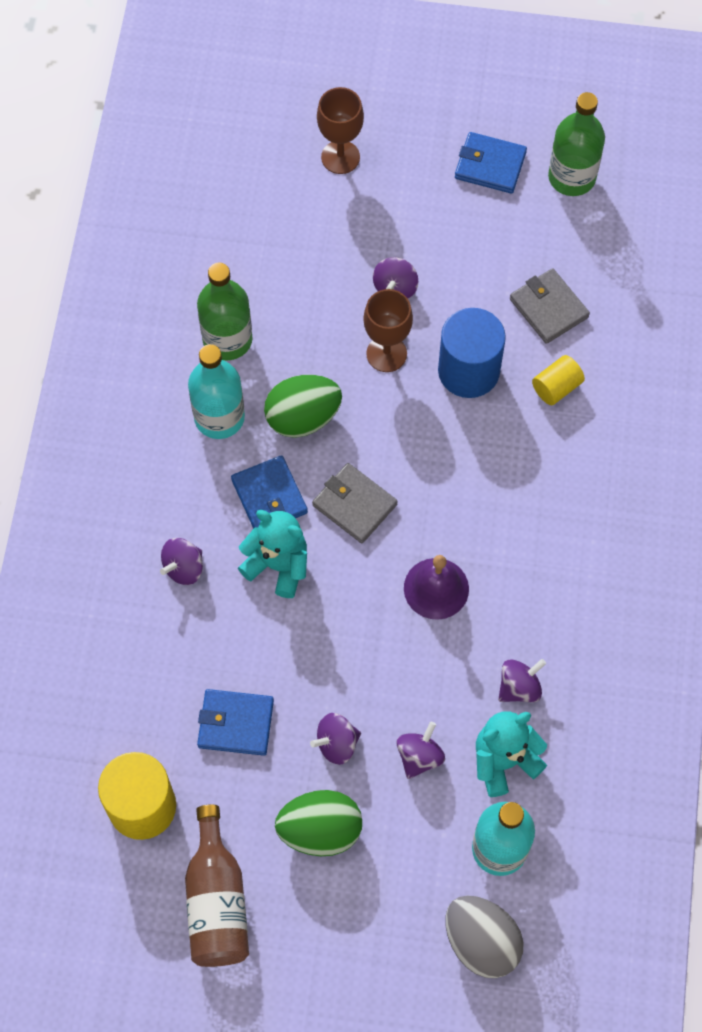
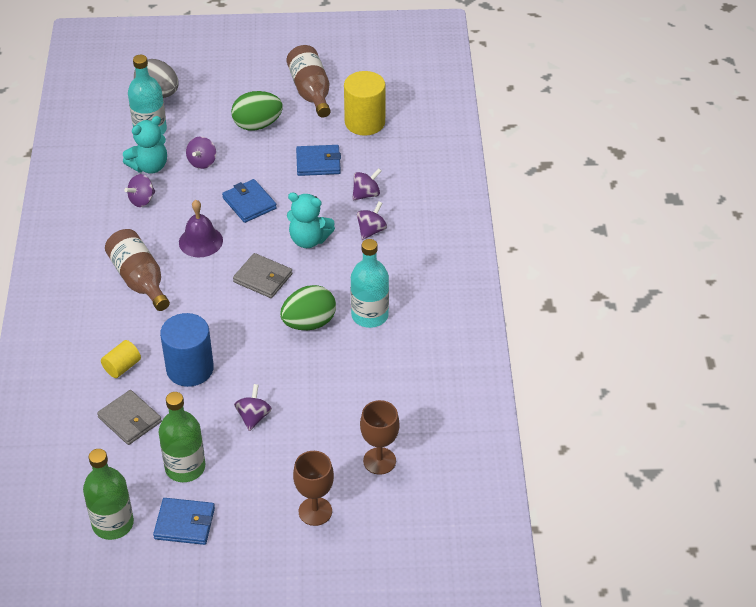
camera: 170 degrees right, 20 degrees down
(227, 339) = (376, 364): green bottle -> green bottle (185, 467)
(269, 496) = (323, 275): blue wallet -> blue wallet (249, 203)
(336, 744) = (254, 161): purple spinning top -> purple spinning top (366, 194)
(386, 354) = (254, 371): brown goblet -> brown goblet (379, 461)
(528, 530) = (139, 280): none -> brown bottle

